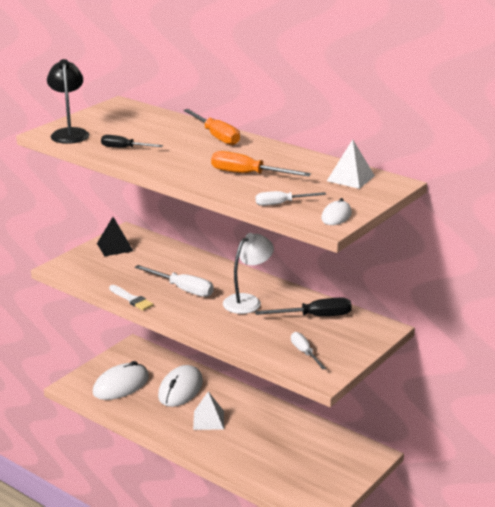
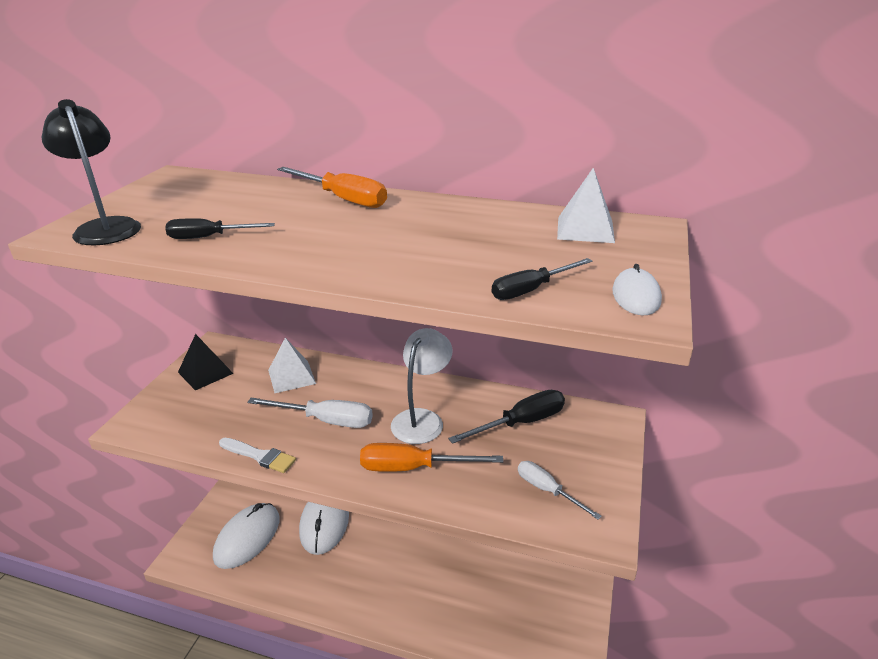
camera: 20 degrees left, 5 degrees up
(208, 420) = (377, 561): white pyramid -> white pyramid (291, 376)
(248, 174) = (434, 248): orange screwdriver -> orange screwdriver (413, 468)
(281, 204) = (531, 290): white screwdriver -> black screwdriver

